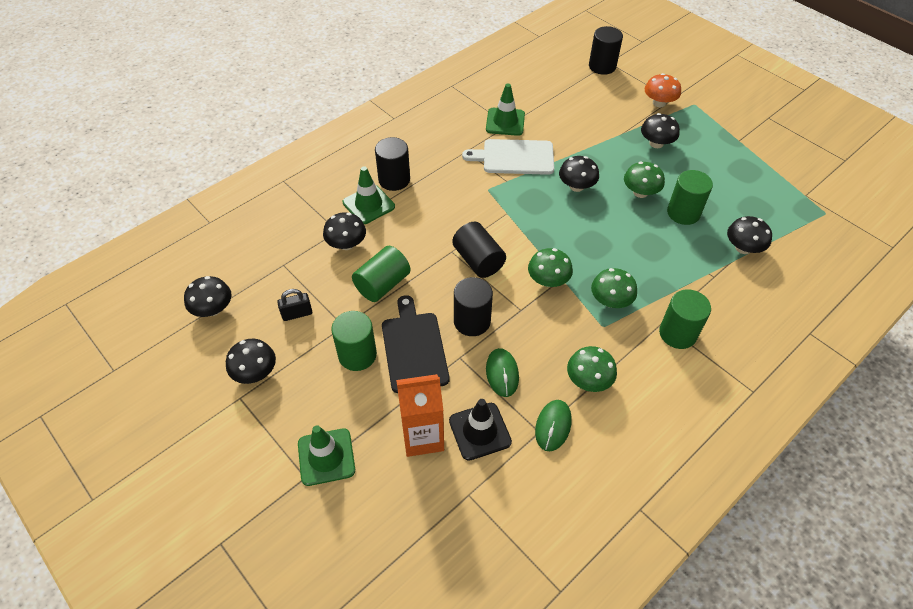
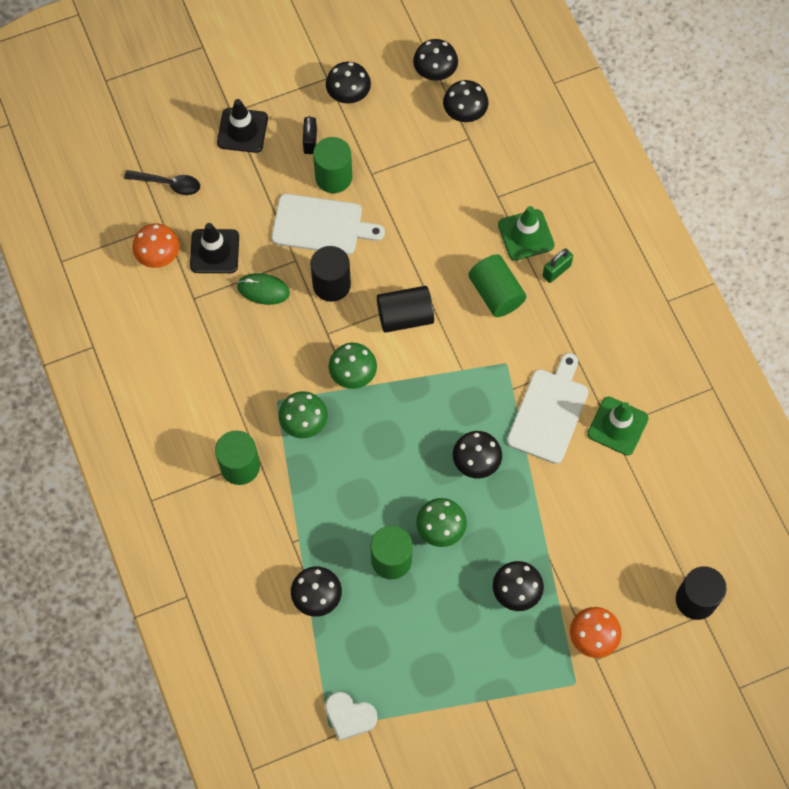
camera: 110 degrees right, 15 degrees up
(297, 314) = (401, 138): black padlock -> black padlock (310, 141)
(326, 457) = (242, 130): green traffic cone -> black traffic cone
(346, 244) = (475, 200): black mushroom -> black mushroom (465, 112)
(382, 284) = (408, 219): green cylinder -> green cylinder (496, 293)
(394, 180) = (556, 271): black cylinder -> green padlock
(414, 348) = (321, 225): black cutting board -> white cutting board
(417, 509) = (168, 184): none -> black spoon
(423, 437) = (229, 206): orange carton -> none
(507, 485) = (158, 255): none -> orange mushroom
(553, 426) = (193, 311): green mouse -> none
(588, 380) = (225, 360): green mushroom -> none
(809, 204) = (349, 716): none -> white heart

